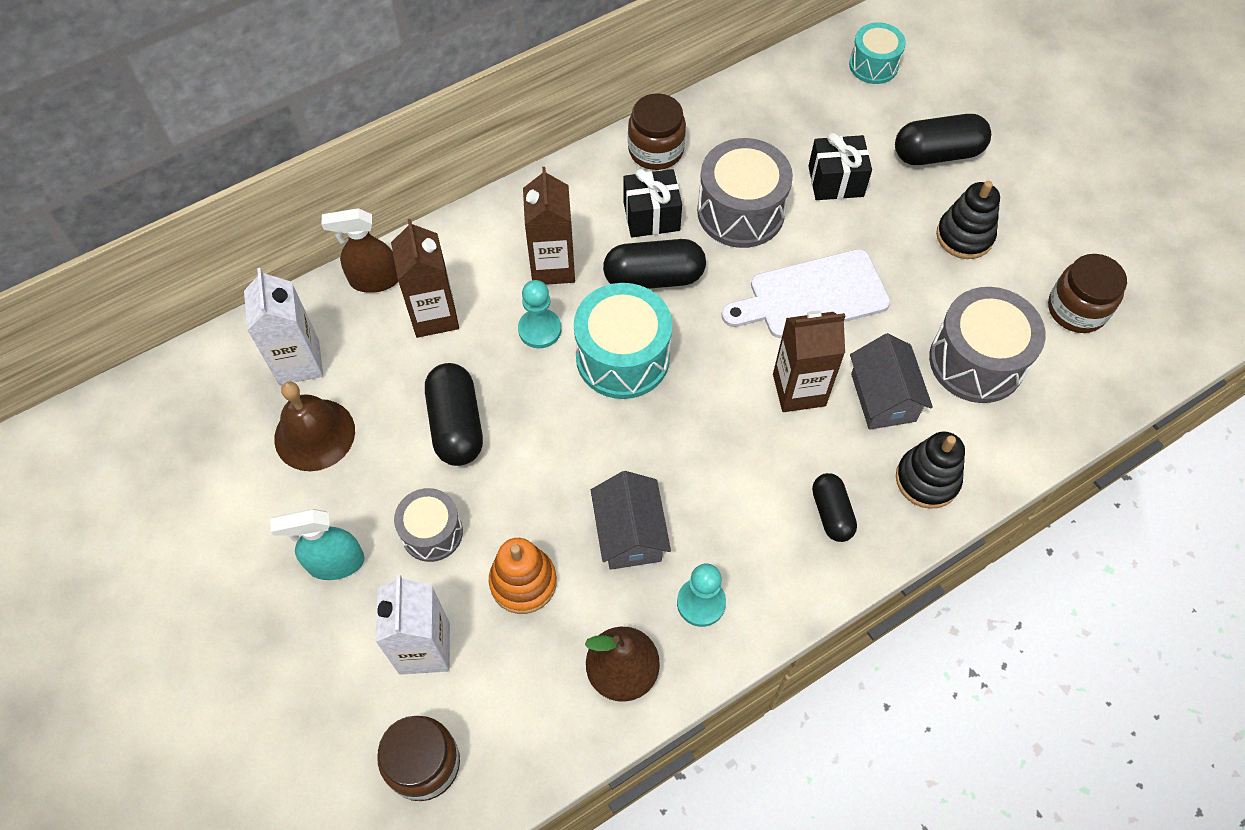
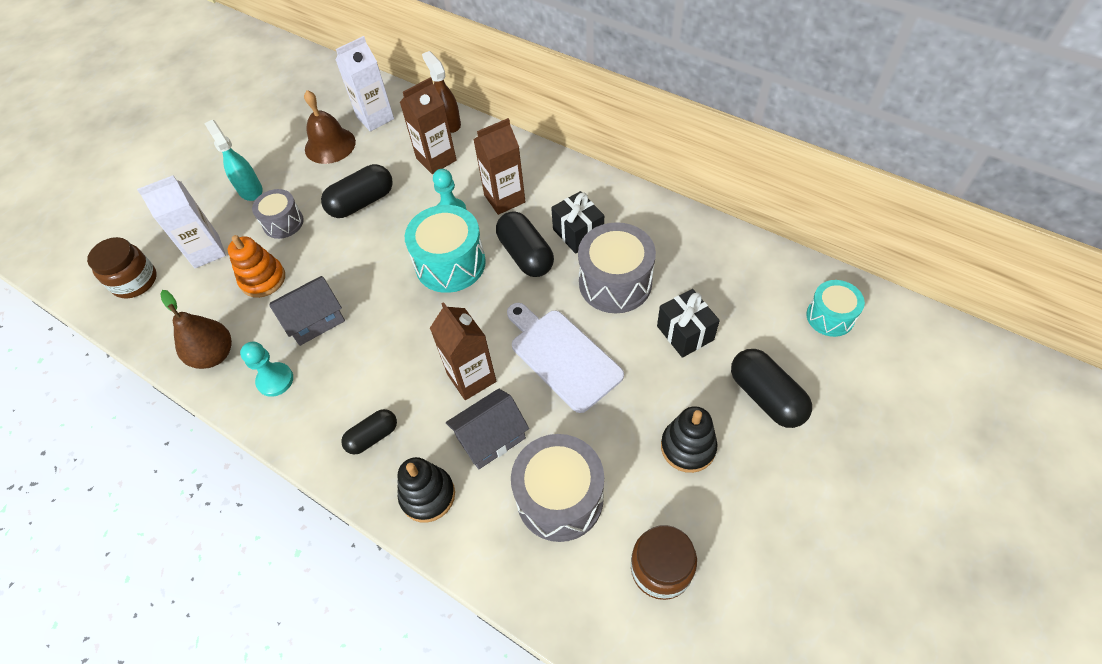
camera: 70 degrees right, 5 degrees down
(656, 150) = (639, 213): brown jar -> none

